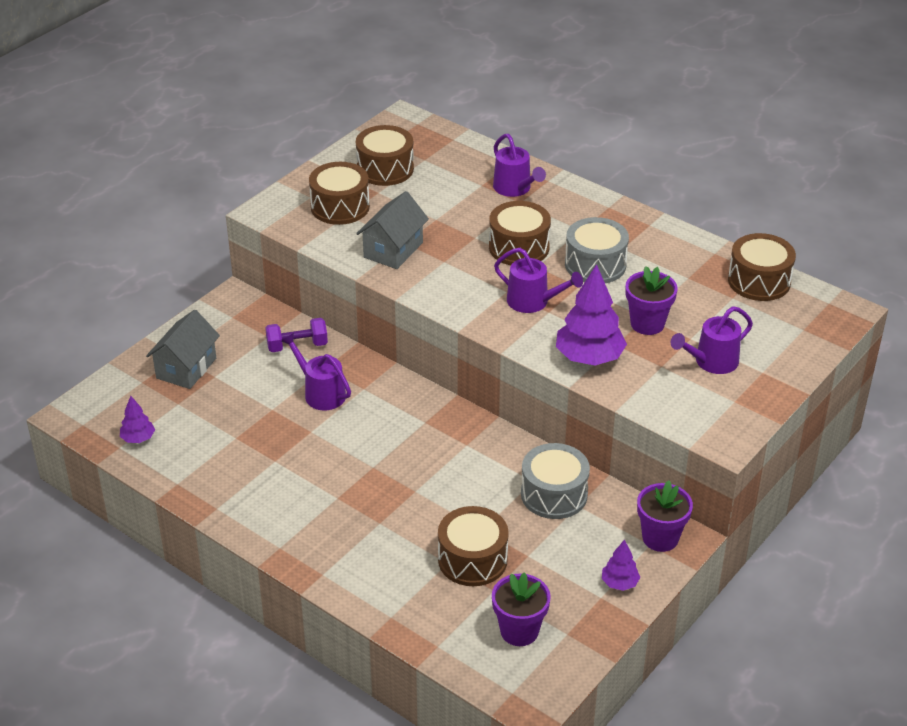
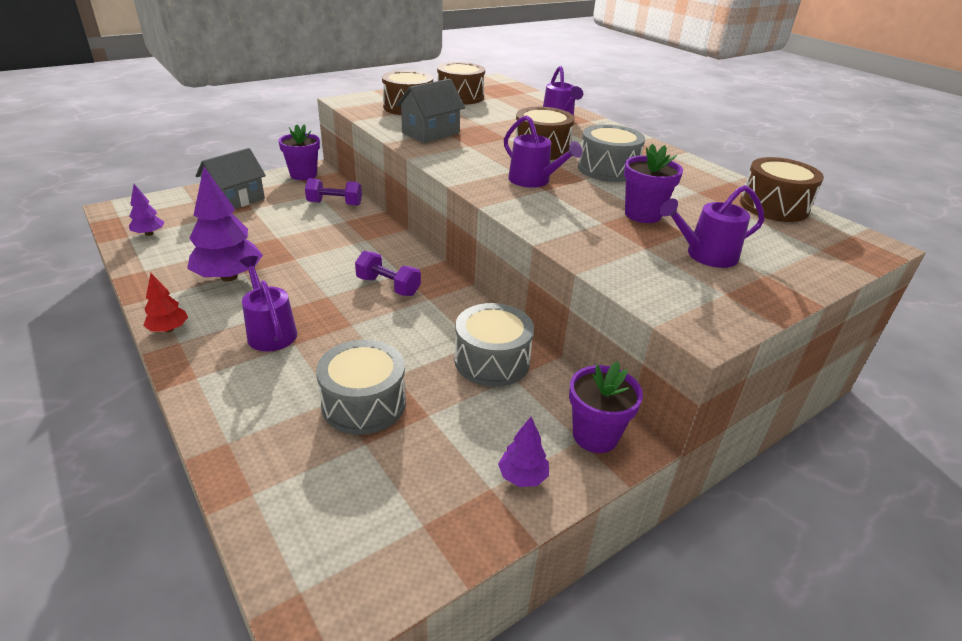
camera: 15 degrees right, 5 degrees down
(259, 538) = (168, 329): none -> red tree
(320, 393) = (327, 235): purple watering can -> purple watering can (270, 331)
(421, 440) = (388, 286): none -> purple dumbbell
(472, 559) = (364, 403): brown drum -> grey drum
(519, 631) = (364, 503): purple flower pot -> purple flower pot (303, 175)
(589, 358) = (568, 227): purple tree -> purple tree (229, 277)

